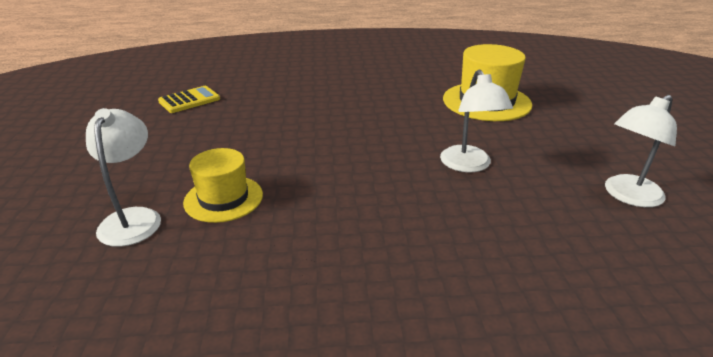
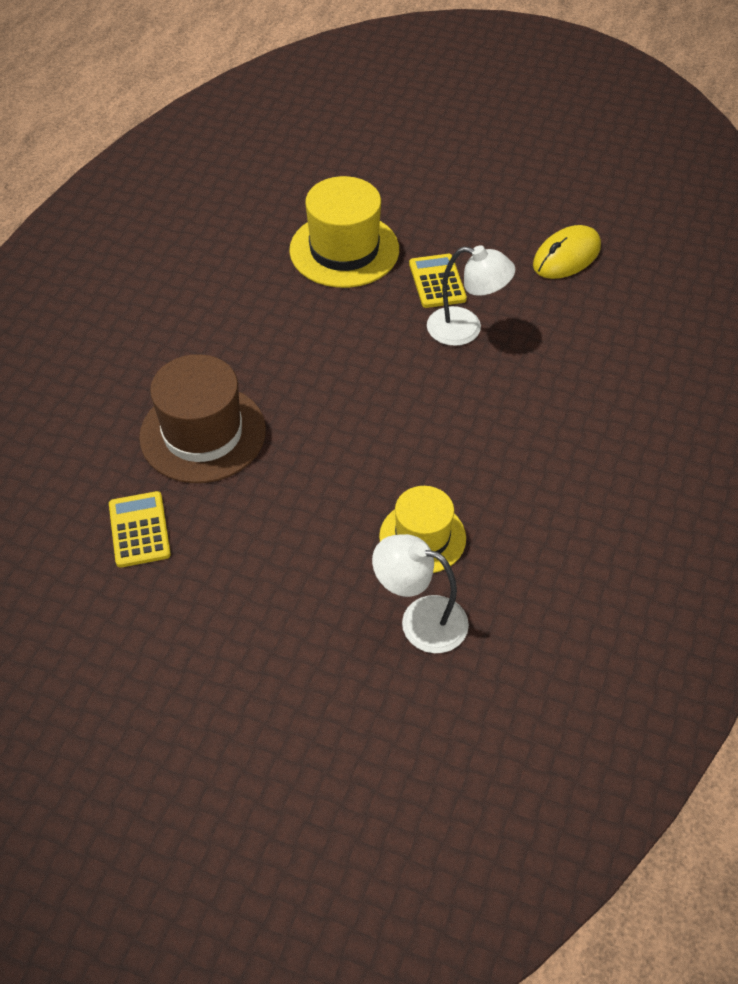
camera: 65 degrees left, 20 degrees up
(277, 99) = (203, 433): none -> brown hat
(504, 141) = (437, 281): none -> yellow calculator
(627, 196) = (566, 256): white lamp -> yellow mouse

